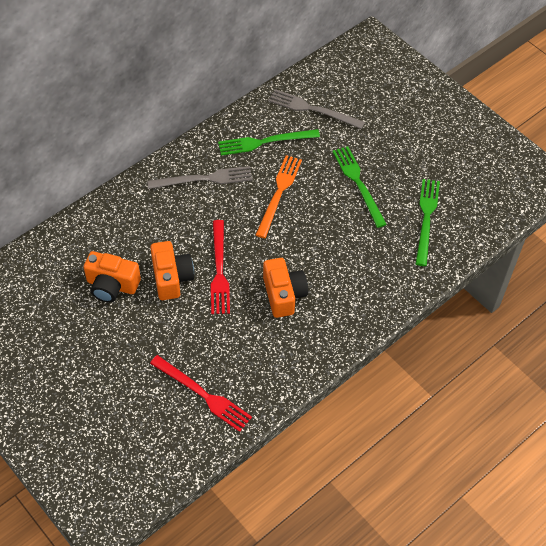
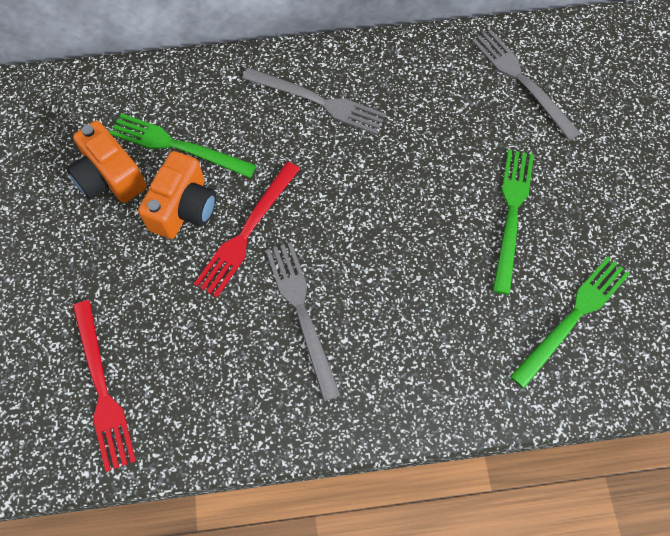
camera: 35 degrees right, 10 degrees up
(265, 142) = (428, 93): green fork -> green fork (177, 146)
(279, 193) = (397, 170): orange fork -> none
(283, 295) = (302, 313): orange camera -> grey fork

